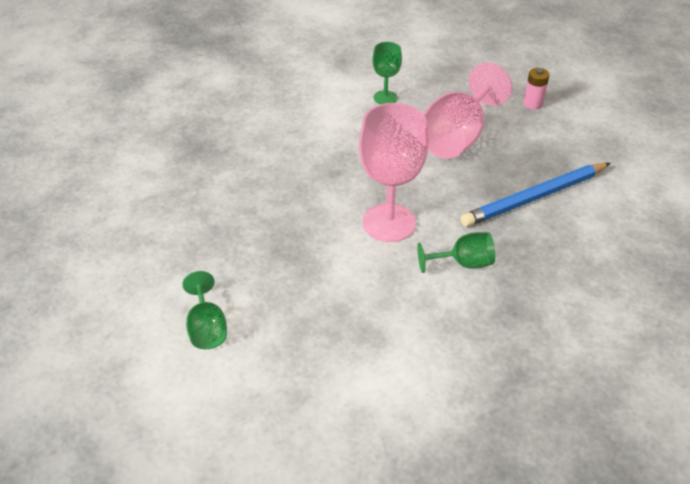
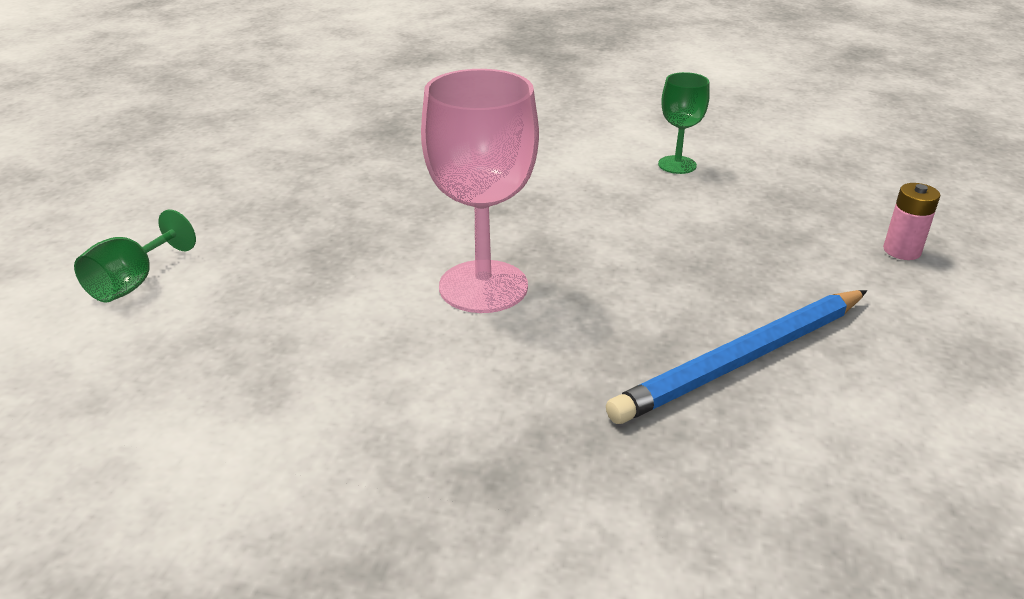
camera: 40 degrees right, 10 degrees down
(457, 137) = (719, 240): pink goblet -> none
(463, 263) = (510, 380): green goblet -> none
(535, 197) = (743, 359): blue pencil -> blue pencil turned 45 degrees counterclockwise

